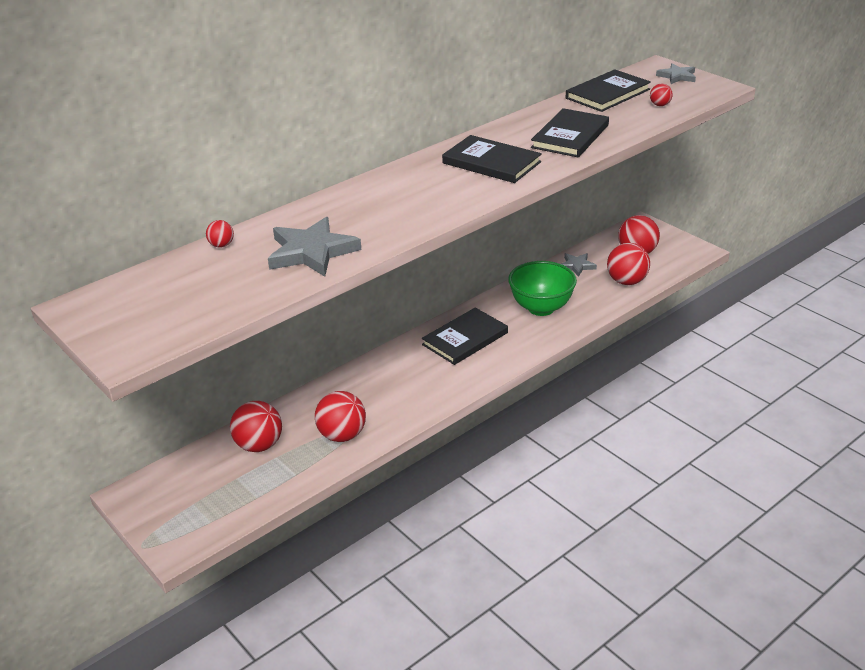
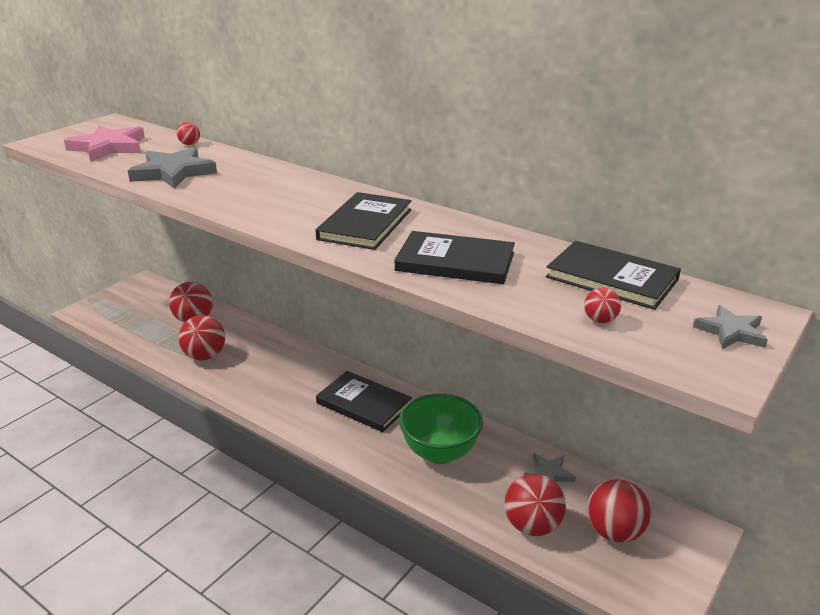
camera: 75 degrees right, 5 degrees down
(192, 299) = (108, 147): none -> pink star

